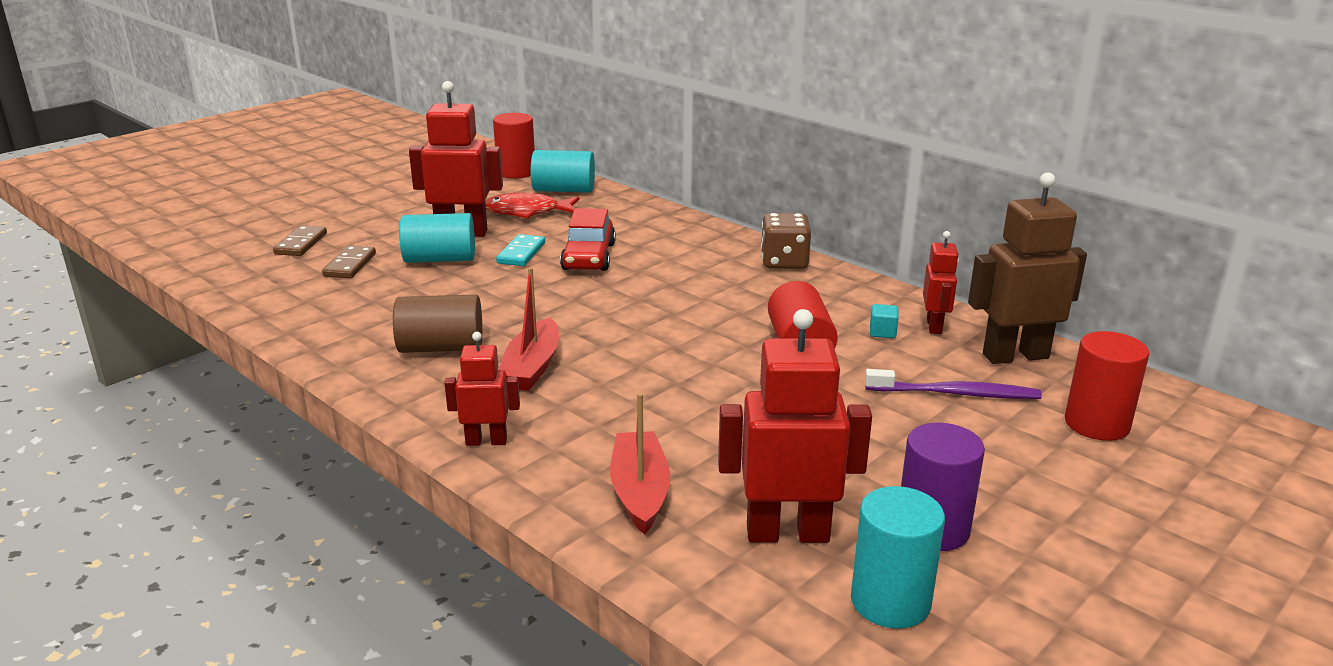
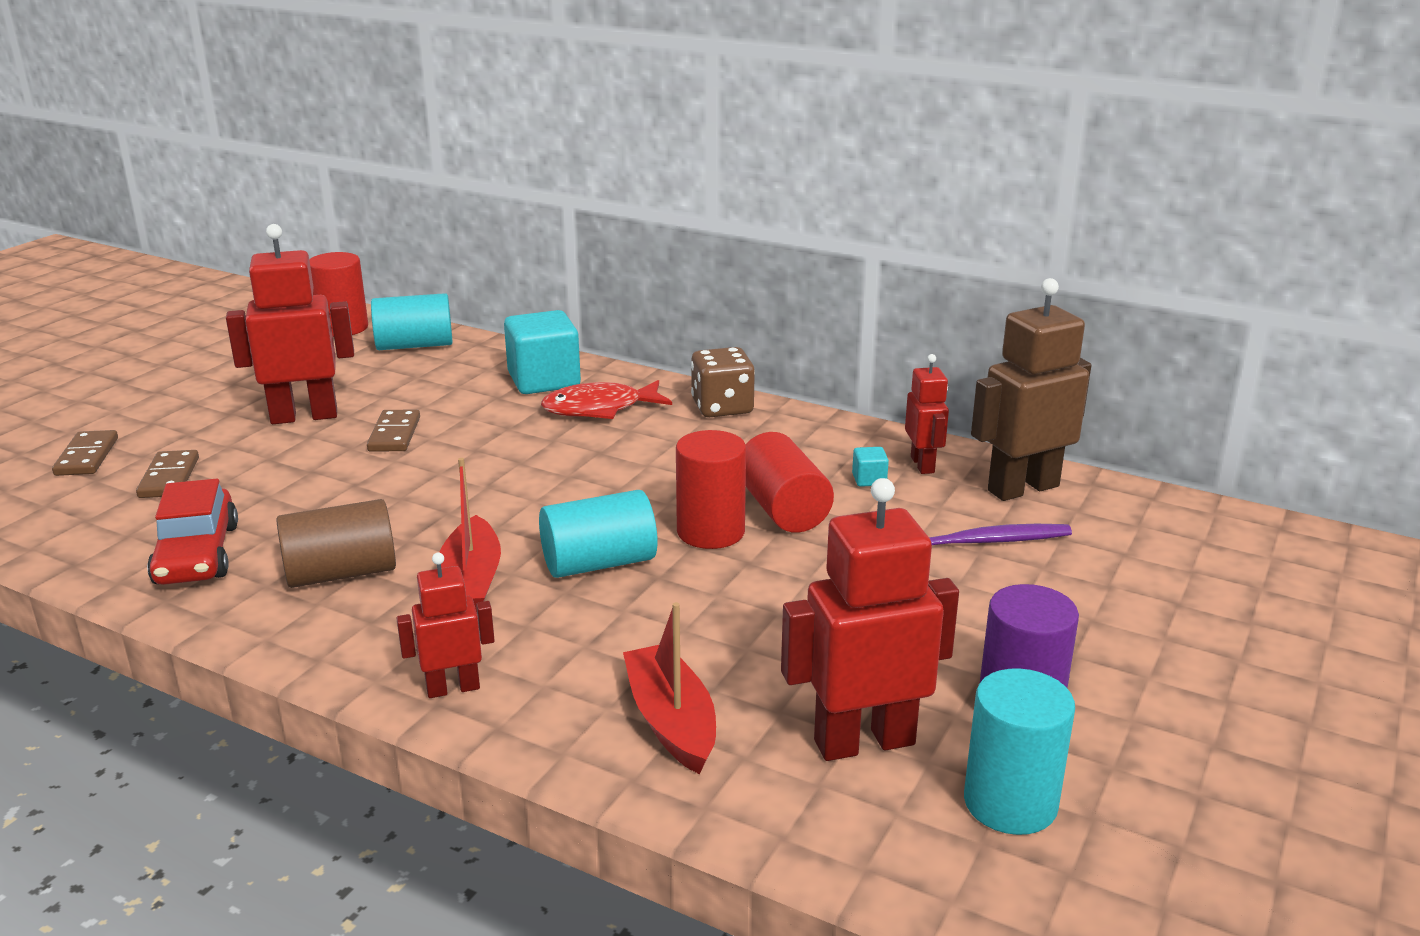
camera: 15 degrees left, 0 degrees up
(440, 259) = (290, 455): turquoise cylinder -> turquoise cylinder (599, 563)
(521, 253) = (394, 434): turquoise domino -> brown domino
(527, 212) = (380, 379): red fish -> red fish (600, 409)
(588, 257) = (483, 429): red car -> red car (197, 554)
(651, 226) = (544, 380): none -> turquoise cube
(1096, 424) = (1138, 555): red cylinder -> red cylinder (710, 532)

